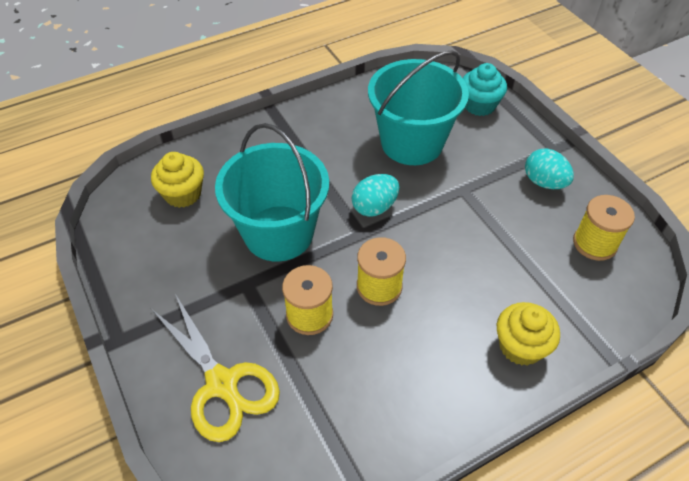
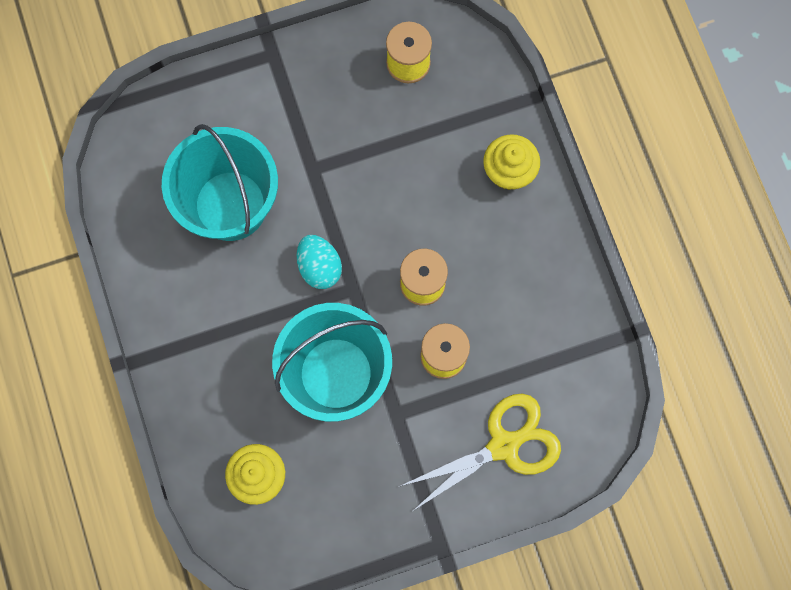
camera: 80 degrees left, 25 degrees up
(479, 105) = (184, 112): turquoise cupcake -> none
(544, 182) = (319, 82): turquoise egg -> none

